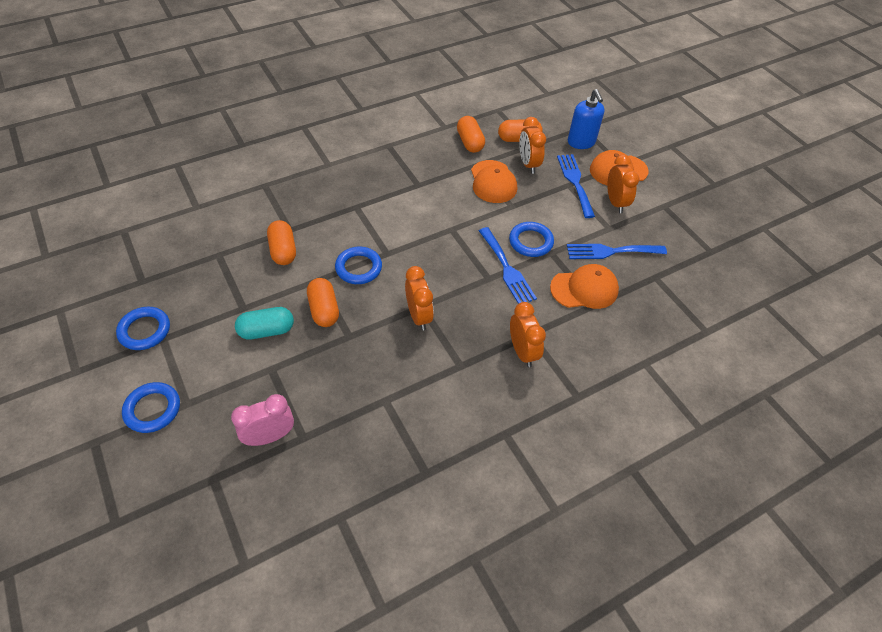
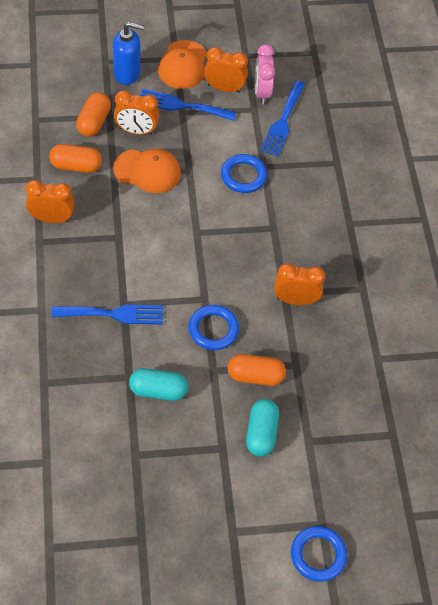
camera: 70 degrees left, 5 degrees up
(144, 330) = (215, 547): blue ring -> none
(270, 436) = (383, 460): pink clock -> pink clock (262, 92)
(283, 251) = (158, 390): orange capsule -> turquoise capsule
(507, 269) = (268, 208): blue fork -> blue fork (113, 314)
(522, 352) = (366, 237): orange clock -> orange clock (52, 219)
(584, 289) = (317, 162): orange cap -> none

